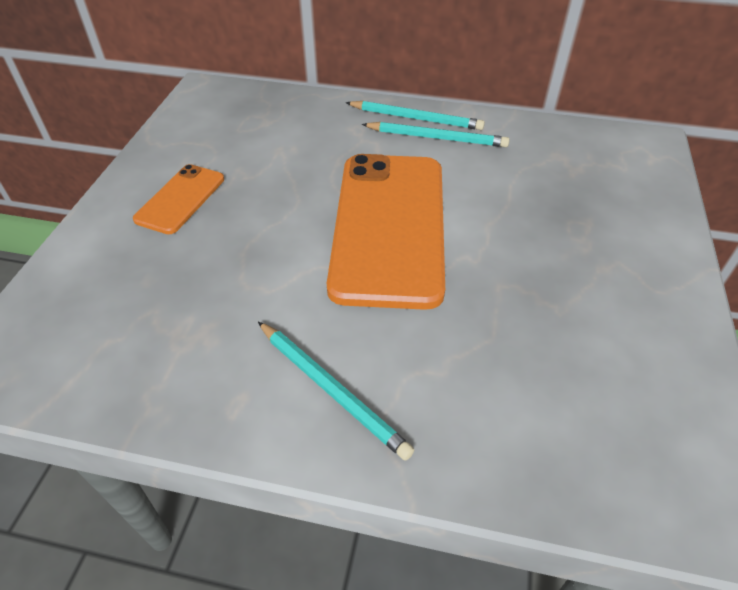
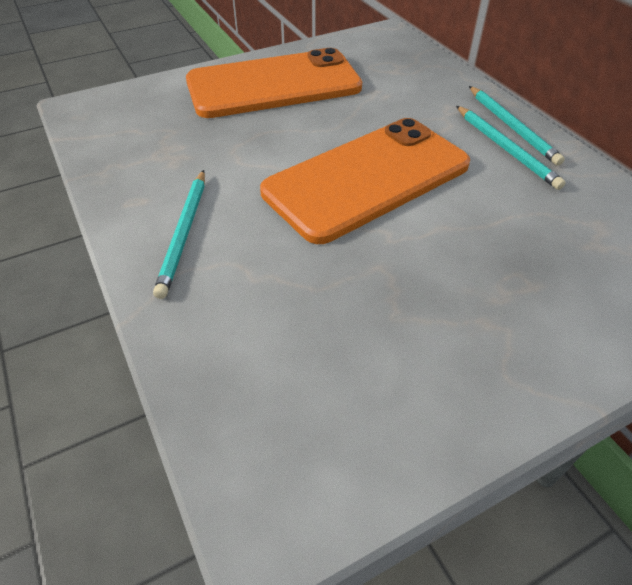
camera: 50 degrees right, 0 degrees up
(181, 199) = (273, 85): orange phone -> orange phone, size x2.09

